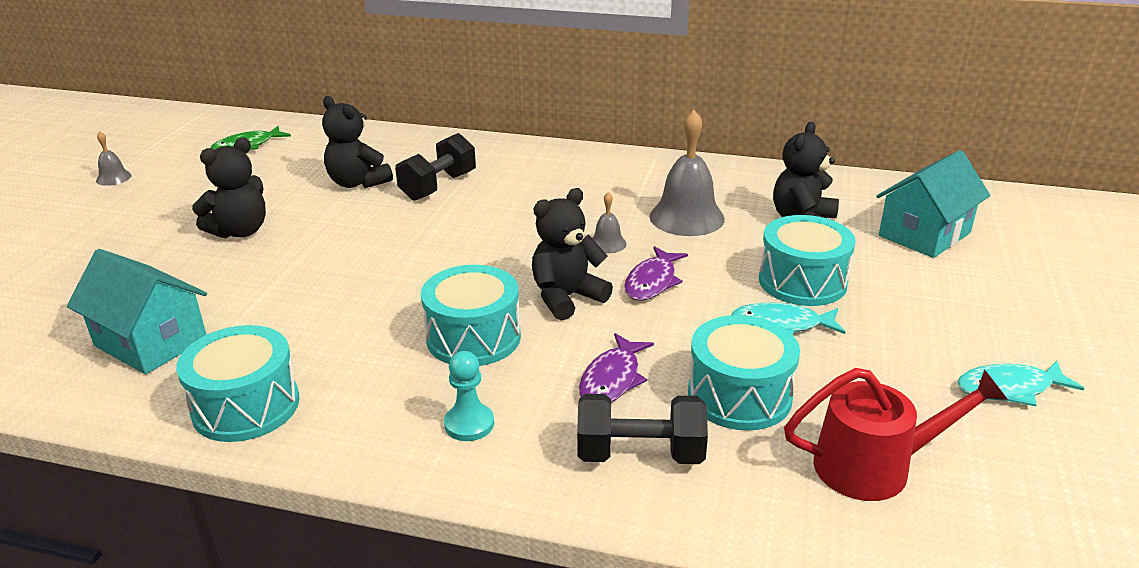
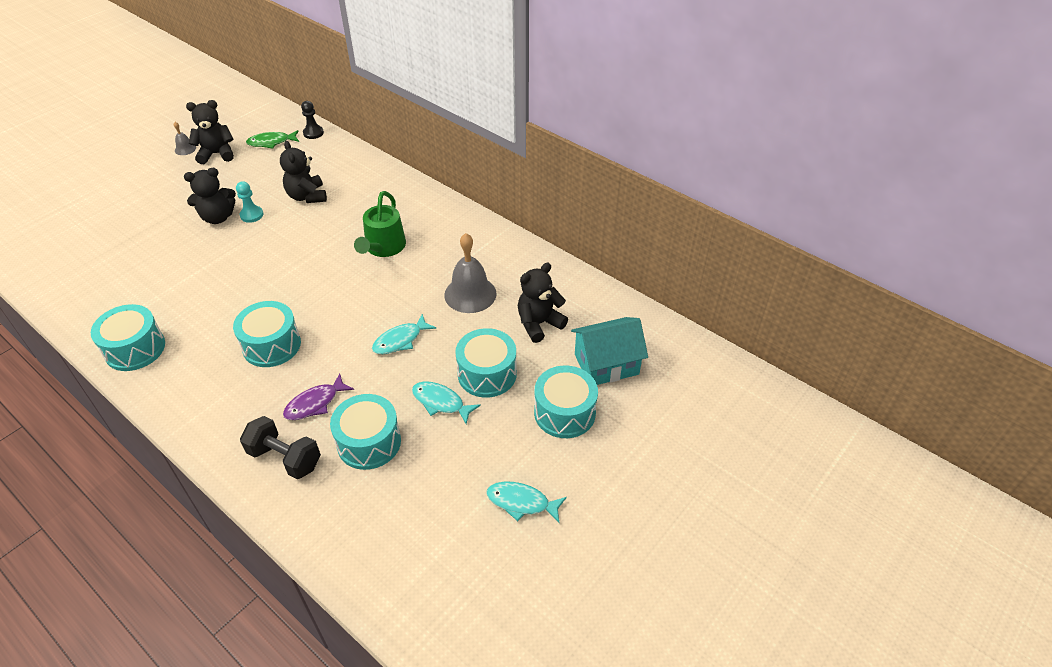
camera: 25 degrees right, 15 degrees up
(151, 342) = (123, 287): turquoise house -> none
(301, 127) = (313, 133): none -> black pawn
(438, 186) = (349, 215): black dumbbell -> none
(469, 424) = (223, 403): turquoise pawn -> turquoise pawn (251, 215)
(522, 204) = (383, 248): none -> green watering can
(566, 297) = (343, 334): black teddy bear -> black teddy bear (217, 154)
(607, 243) = (403, 299): grey bell -> none
(652, 282) = (400, 340): purple fish -> turquoise fish
(875, 466) = (392, 518): red watering can -> none
(939, 289) = (564, 412): none -> turquoise drum

